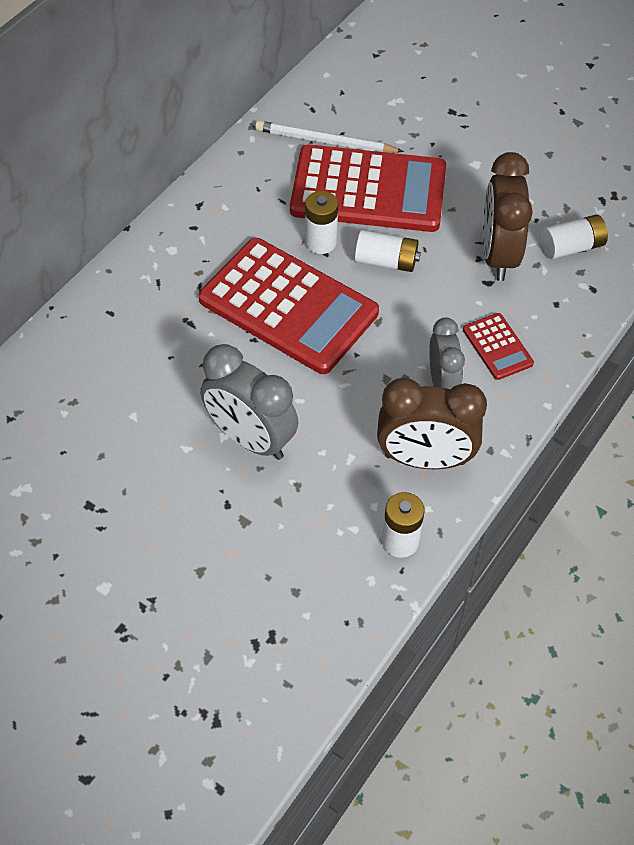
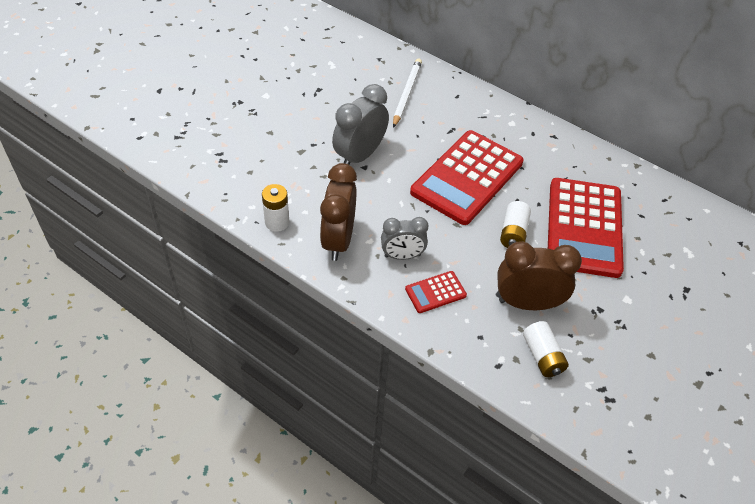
camera: 90 degrees right, 5 degrees down
(320, 242) = (527, 197): white battery -> none
(325, 141) = (630, 205): white pencil -> white pencil (406, 93)

